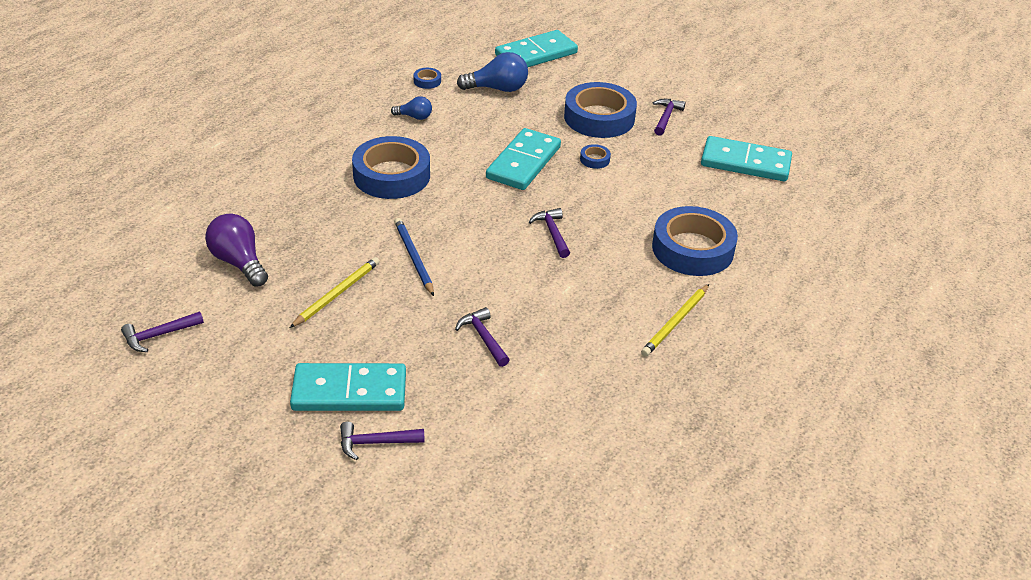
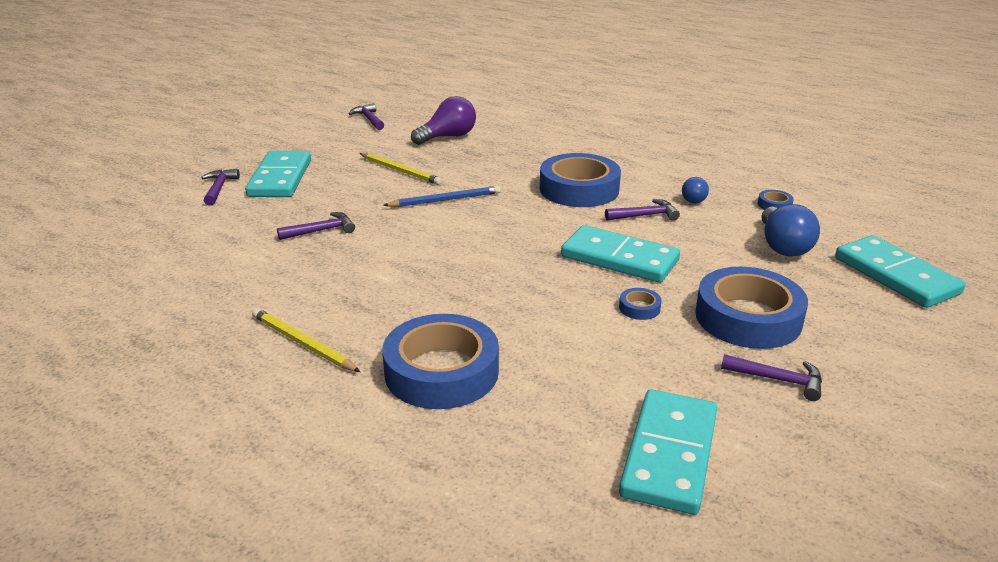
camera: 95 degrees right, 10 degrees down
(552, 233) = (481, 271): purple hammer -> purple hammer (645, 215)

